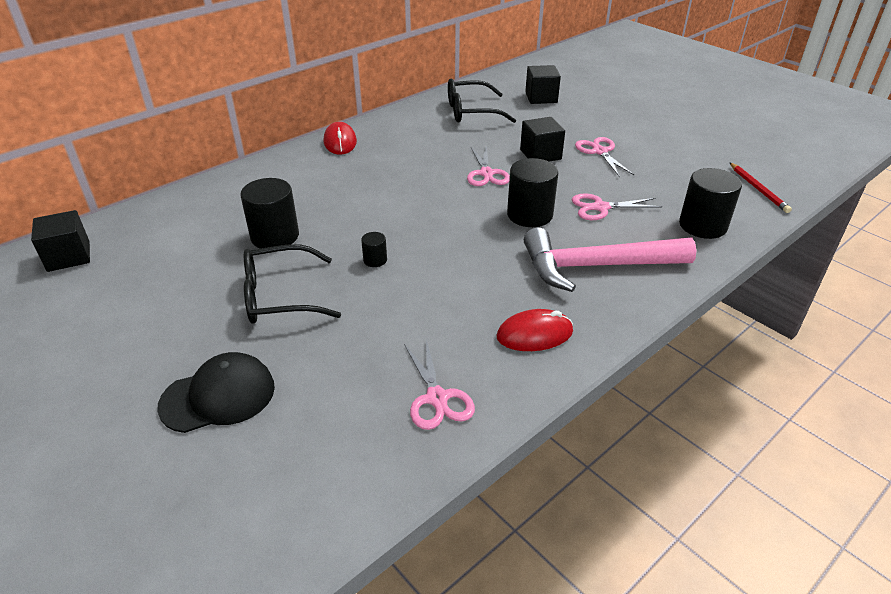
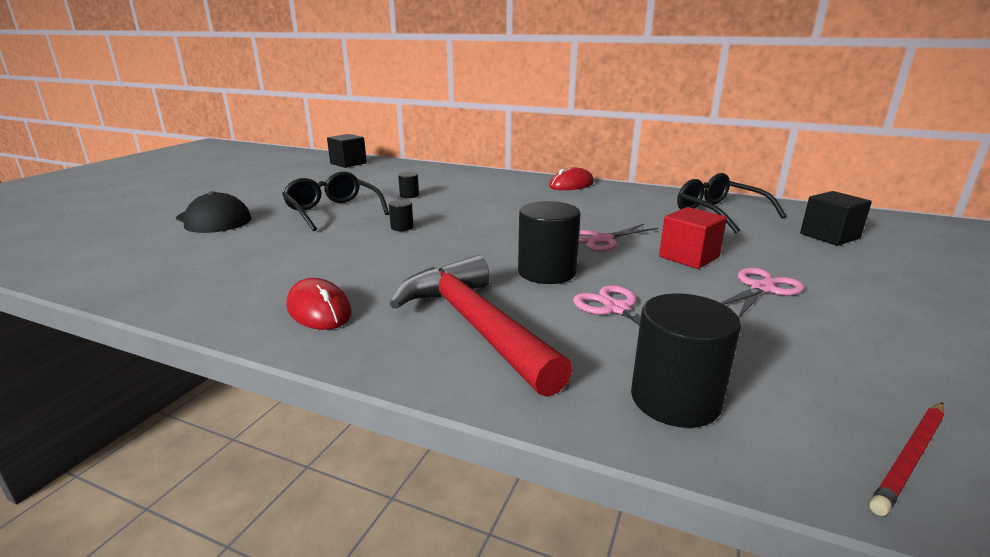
camera: 65 degrees right, 15 degrees down
(275, 236) = (409, 195): black cylinder -> black cylinder, size x0.48
(437, 398) = (211, 283): pink scissors -> none
(540, 154) = (689, 257): black cube -> red cube
(596, 266) = (475, 325): pink hammer -> red hammer

